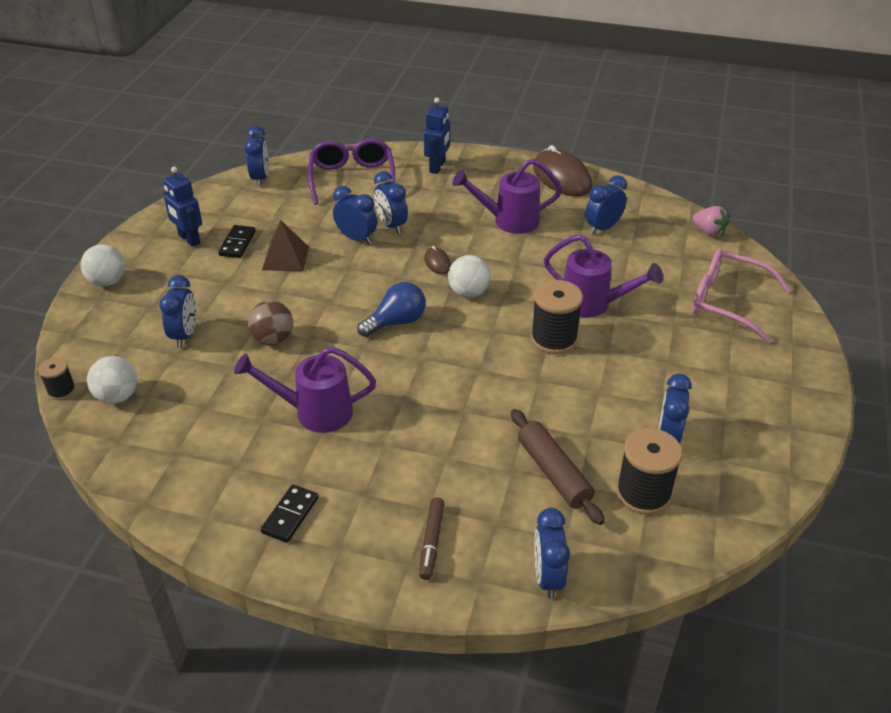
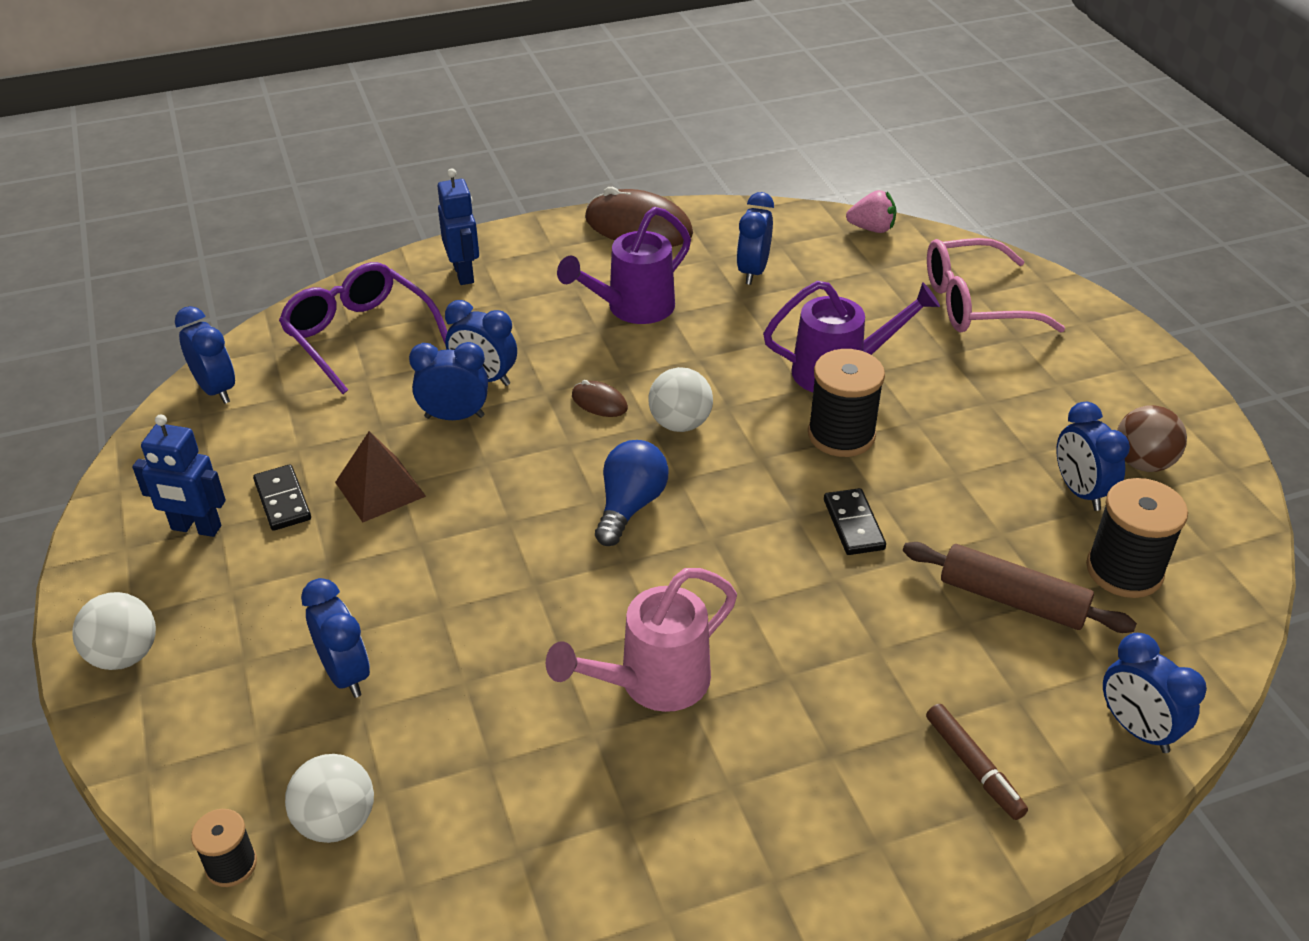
camera: 35 degrees left, 0 degrees up
(273, 339) = (486, 613): brown ball -> brown ball (1142, 463)
(290, 515) = (771, 841): black domino -> black domino (854, 524)
(314, 412) = (653, 683): purple watering can -> pink watering can

